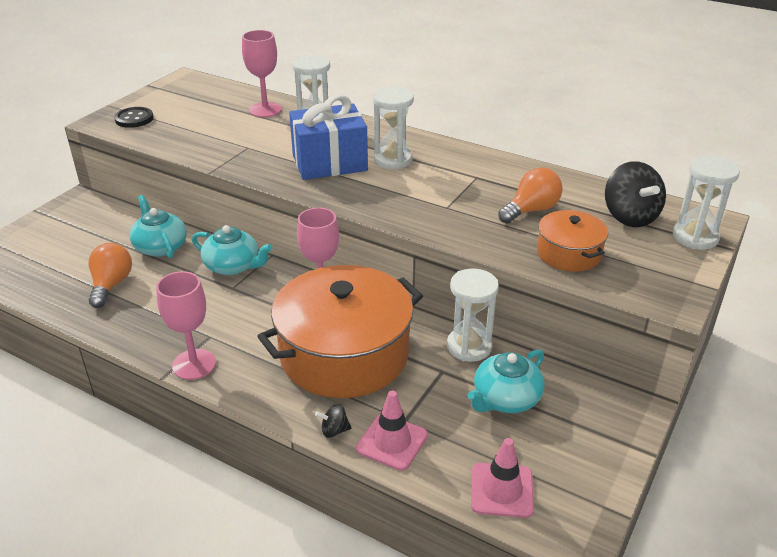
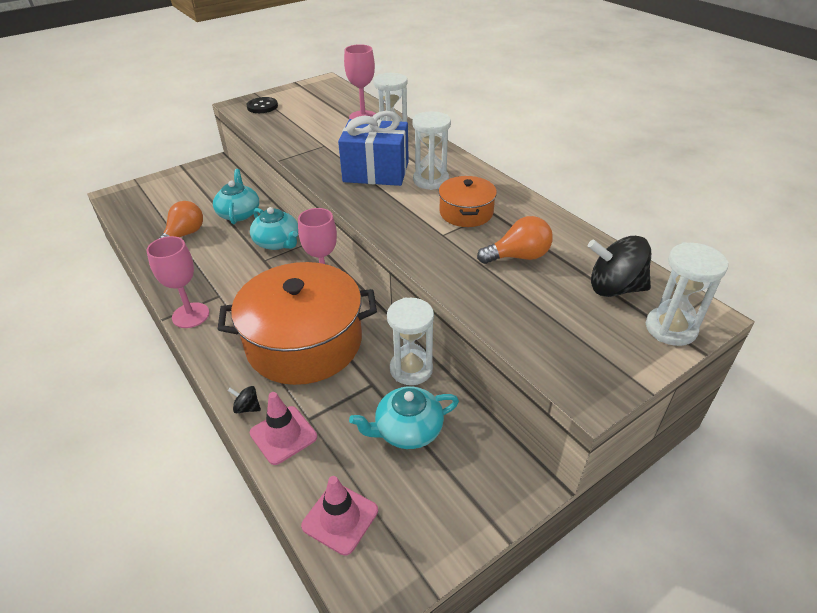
camera: 25 degrees right, 5 degrees up
(569, 253) = (521, 309): orange pot -> orange pot (466, 212)
(630, 217) = (614, 288): black spinning top -> black spinning top turned 90 degrees clockwise

